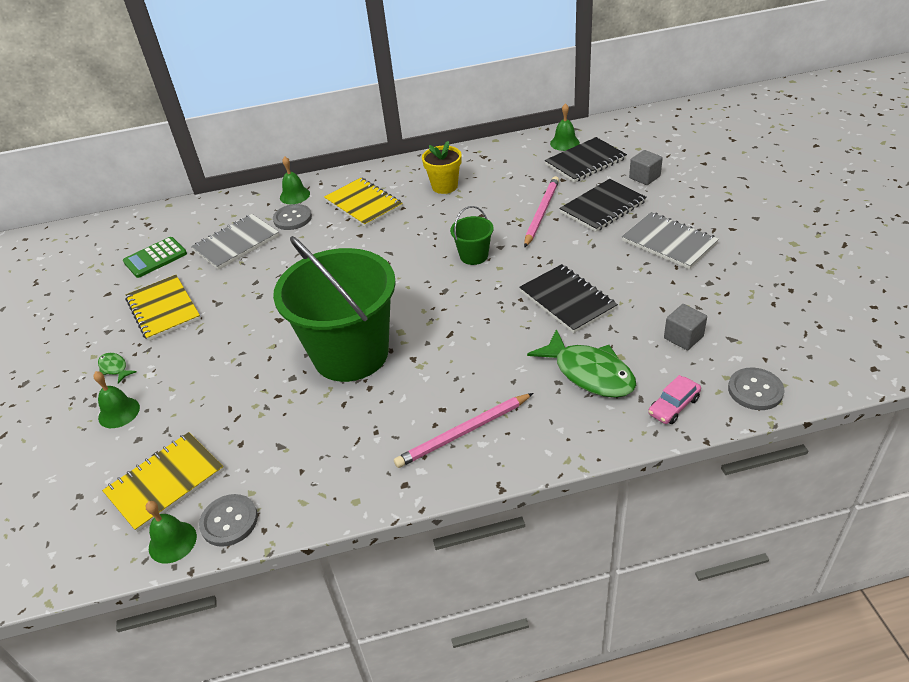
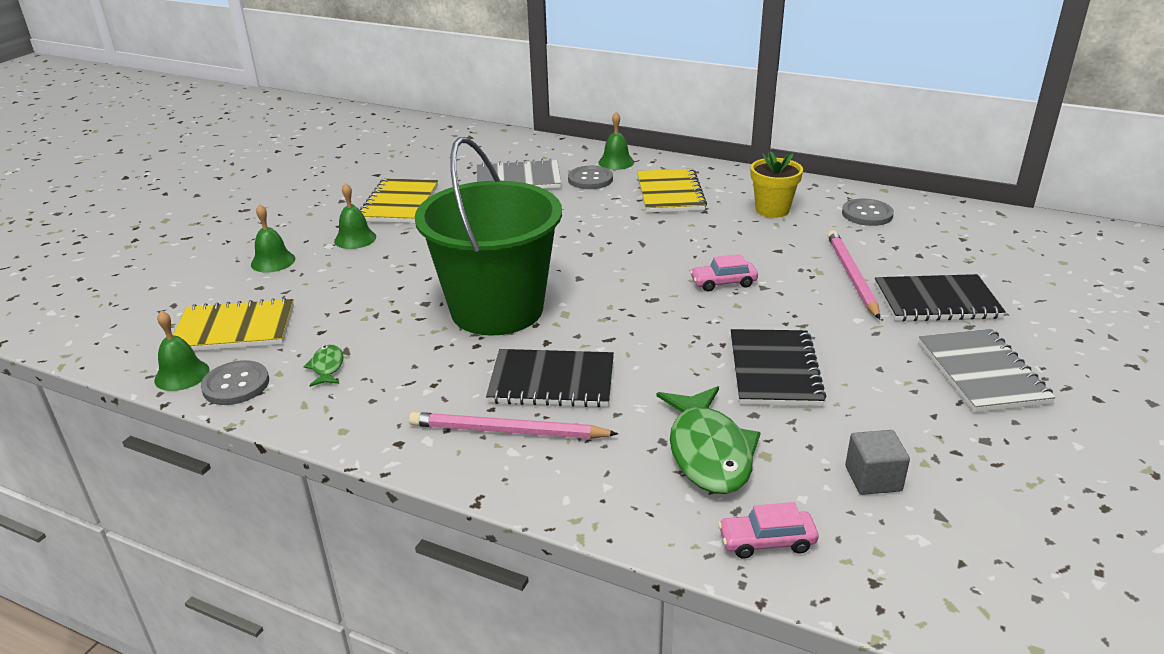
camera: 35 degrees right, 10 degrees down
(114, 368) = (311, 229): green fish -> green fish (327, 367)
(155, 258) = (443, 164): green calculator -> none
(474, 256) = (723, 283): green bucket -> pink car
(541, 213) = (851, 276): pink pencil -> pink pencil turned 60 degrees counterclockwise
(564, 143) = (967, 222): green bell -> green bell (355, 239)
(585, 162) = (971, 249): black notebook -> black notebook (552, 381)
(644, 177) = (1034, 294): grey cube -> none
(755, 390) = (900, 589): grey button -> grey button (867, 214)

